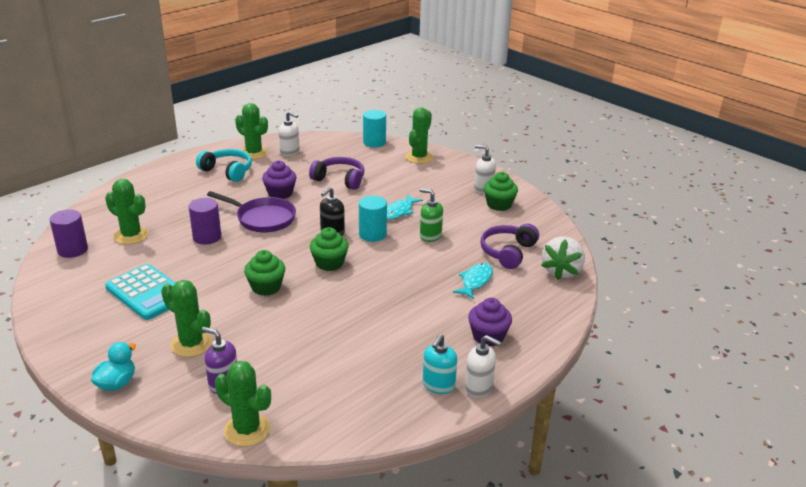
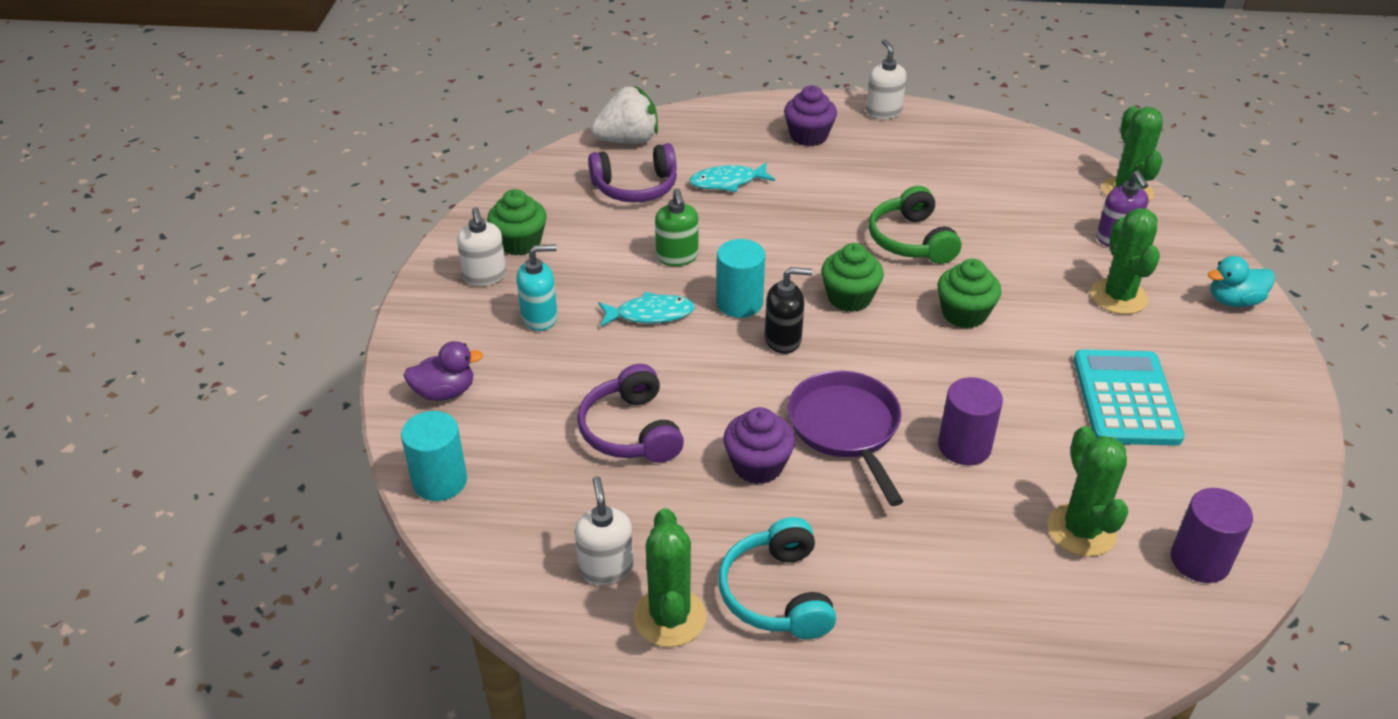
camera: 130 degrees left, 10 degrees up
(339, 308) = (911, 240): none -> green headphones
(419, 157) = (445, 392): green cactus -> purple duck
(438, 385) = (915, 131): turquoise soap dispenser -> turquoise soap dispenser (540, 317)

